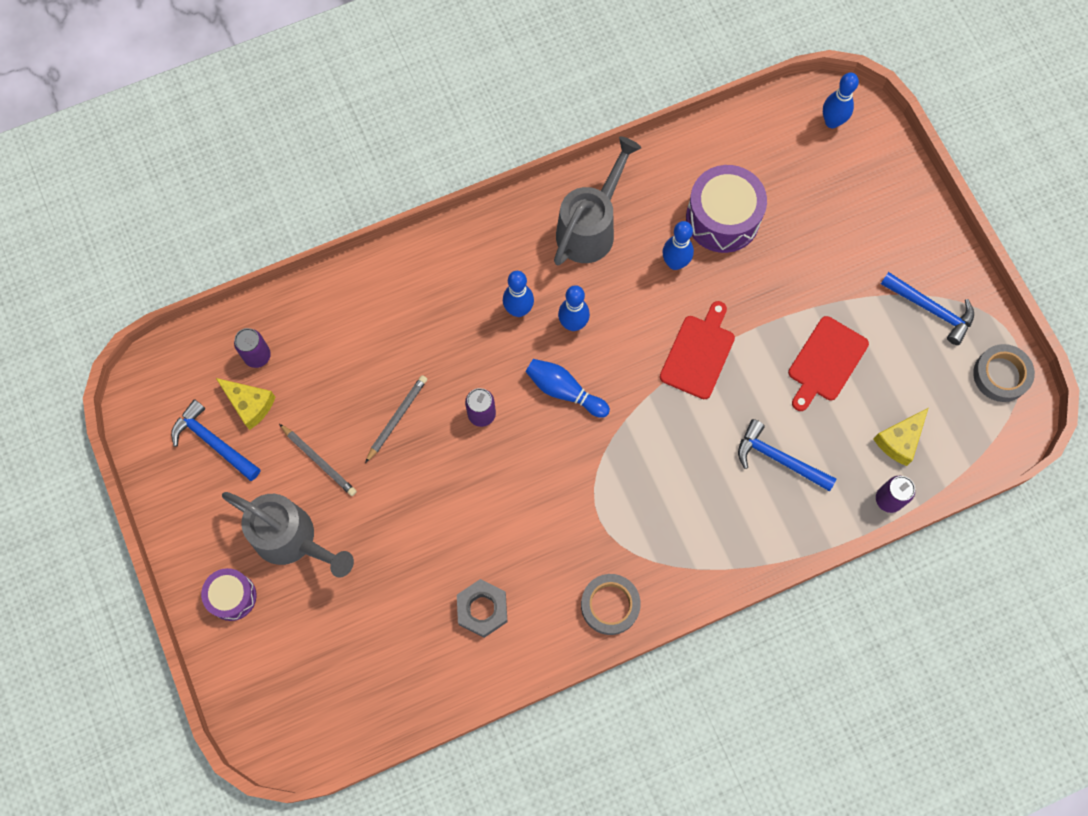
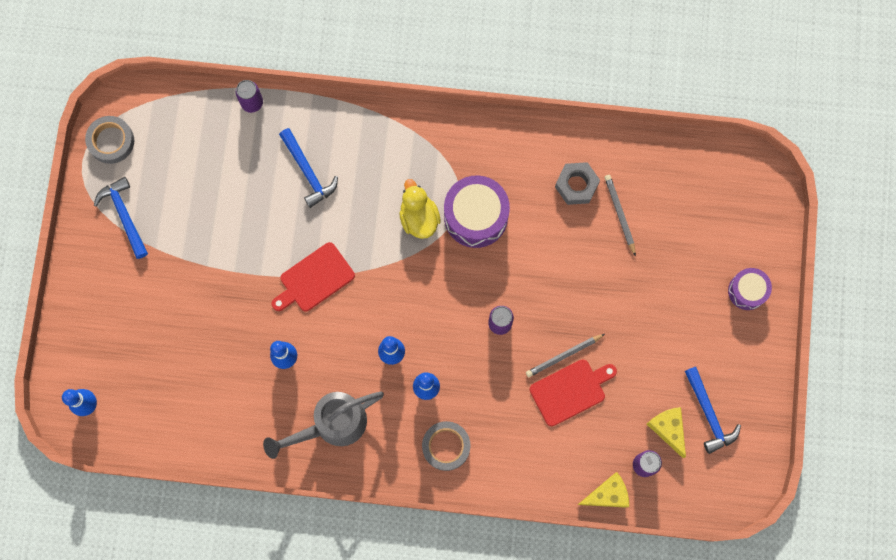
camera: 150 degrees left, 5 degrees up
(292, 539) = (685, 308): grey watering can -> none
(319, 461) = (637, 355): grey pencil -> grey pencil (620, 214)
(564, 391) = (429, 307): blue bowling pin -> none
(610, 605) = (487, 140): grey tape -> grey tape (446, 446)
(631, 476) = (419, 218): none -> yellow duck
(722, 218) = (227, 374): purple drum -> purple drum (476, 216)
(825, 362) = (227, 221): red cutting board -> red cutting board (570, 391)
(899, 440) = (215, 137): yellow cheese -> yellow cheese (607, 494)

